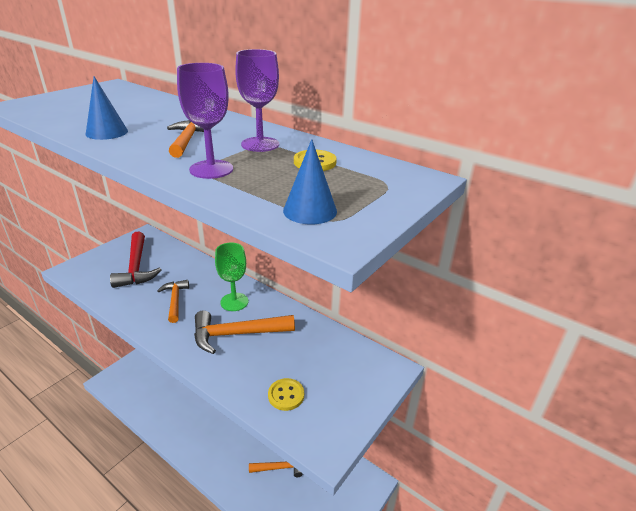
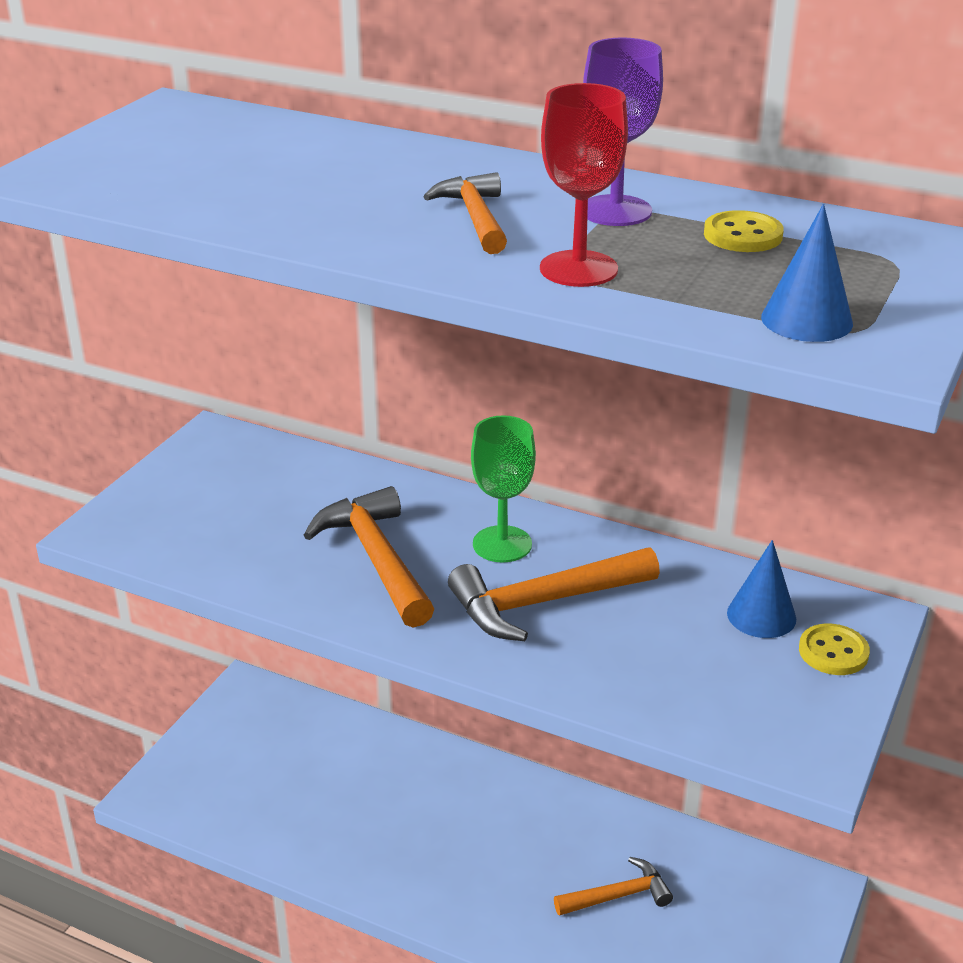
camera: 10 degrees left, 0 degrees up
(107, 132) = (305, 218): blue cone -> blue cone (761, 615)
(136, 267) = (246, 505): red hammer -> none
(175, 300) = (376, 558): orange hammer -> orange hammer, size x1.59
(211, 169) = (578, 269): purple goblet -> red goblet
(286, 395) = (699, 691): yellow button -> yellow button (833, 652)

